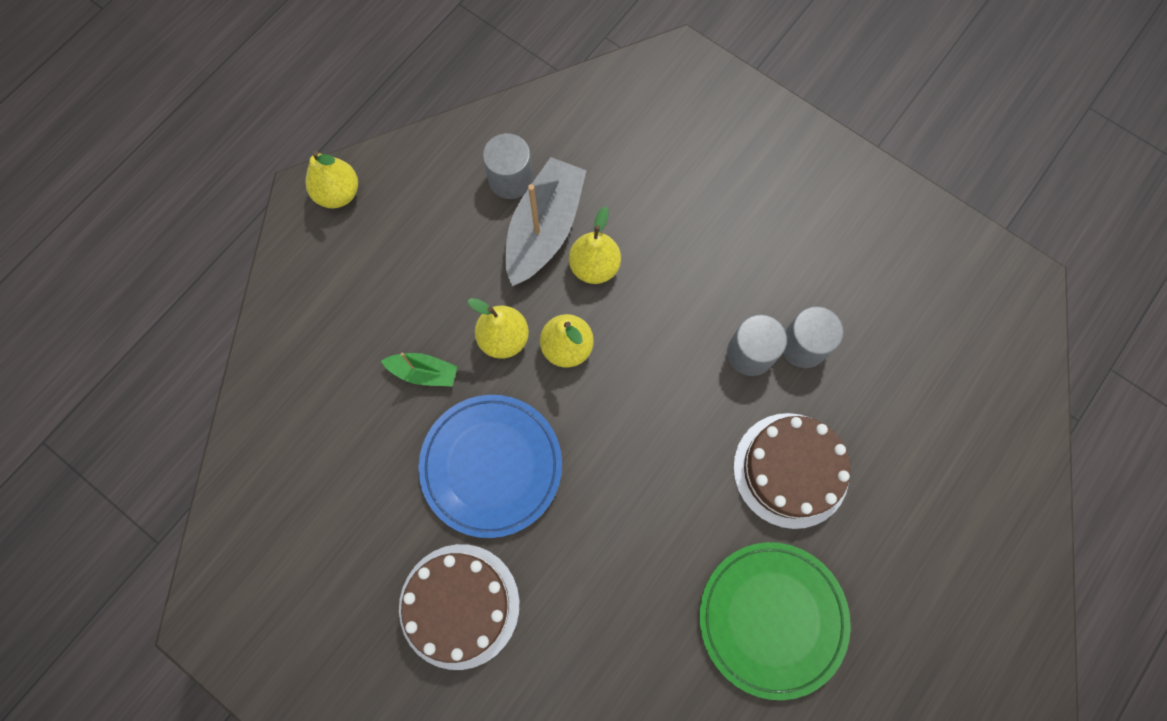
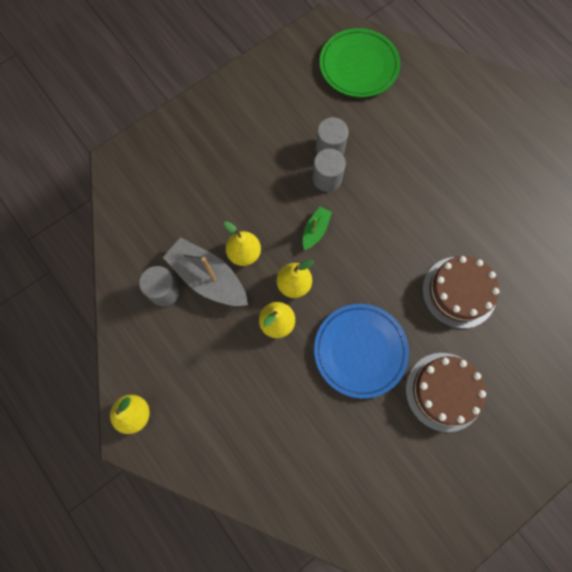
camera: 75 degrees left, 0 degrees up
(423, 372) = (286, 381): green boat -> green boat (315, 230)
(772, 618) = (484, 213): green plate -> green plate (359, 66)
(791, 470) = (402, 178): brown cake -> brown cake (459, 292)

